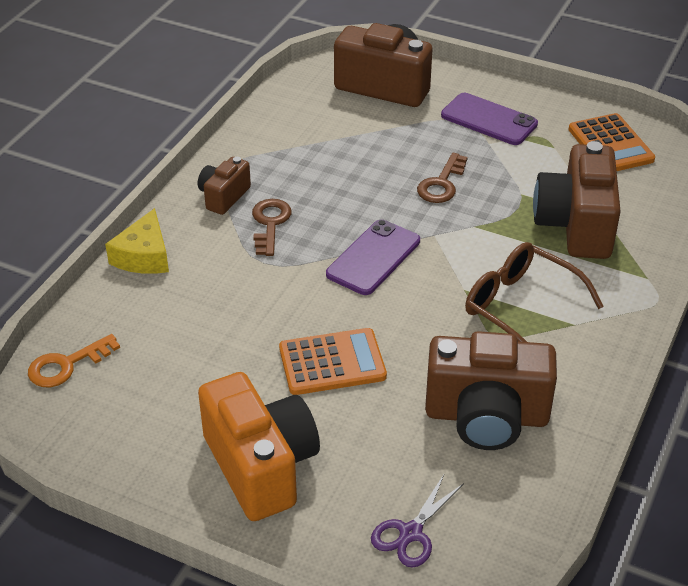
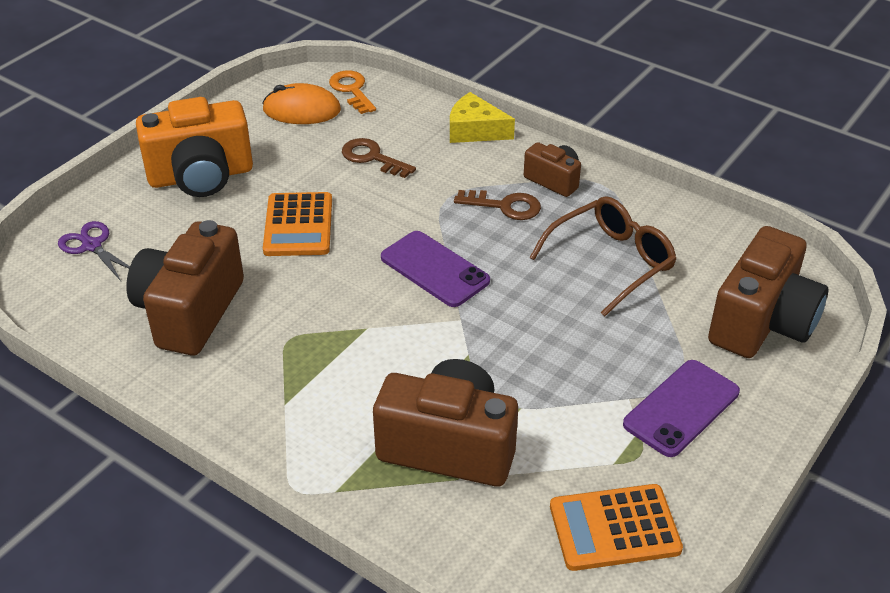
camera: 100 degrees right, 0 degrees up
(113, 403) = (302, 110): none -> orange mouse
(442, 184) = (550, 340): brown key -> brown key (372, 158)
(520, 307) = (325, 365): brown glasses -> brown glasses (611, 261)

